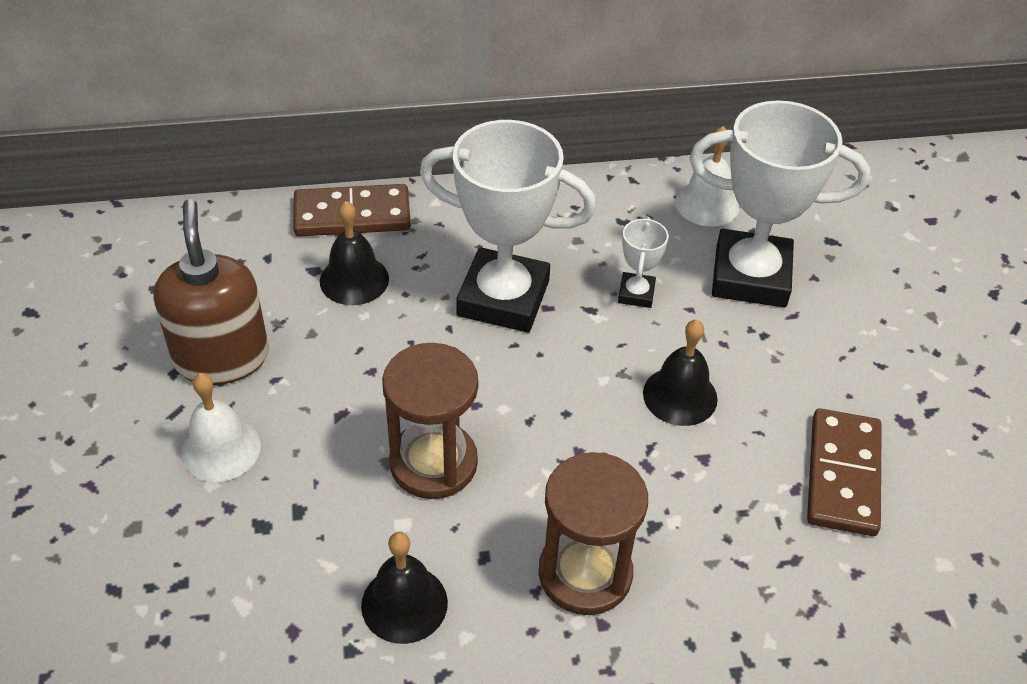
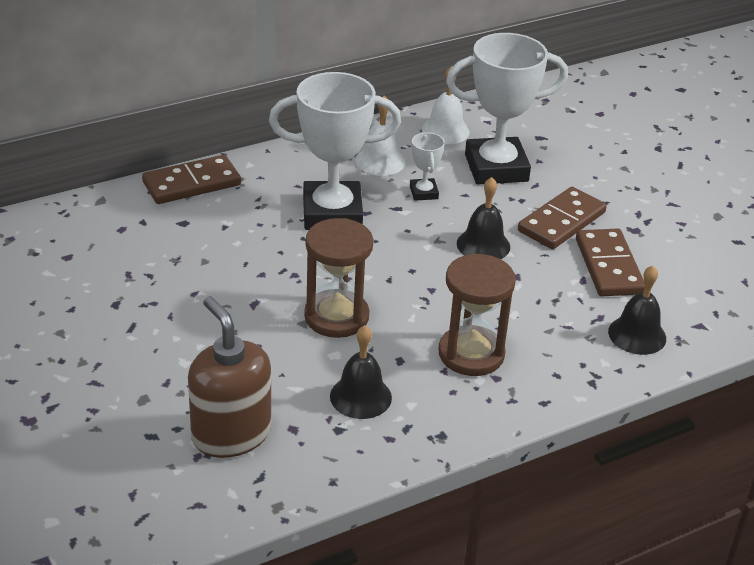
camera: 20 degrees left, 10 degrees down
(221, 357) = (146, 288): brown soap dispenser -> brown soap dispenser (231, 434)
(221, 449) = (179, 341): white bell -> white bell (380, 161)
(354, 279) = (217, 222): black bell -> black bell (637, 335)
(805, 384) = (561, 222): none -> brown domino

